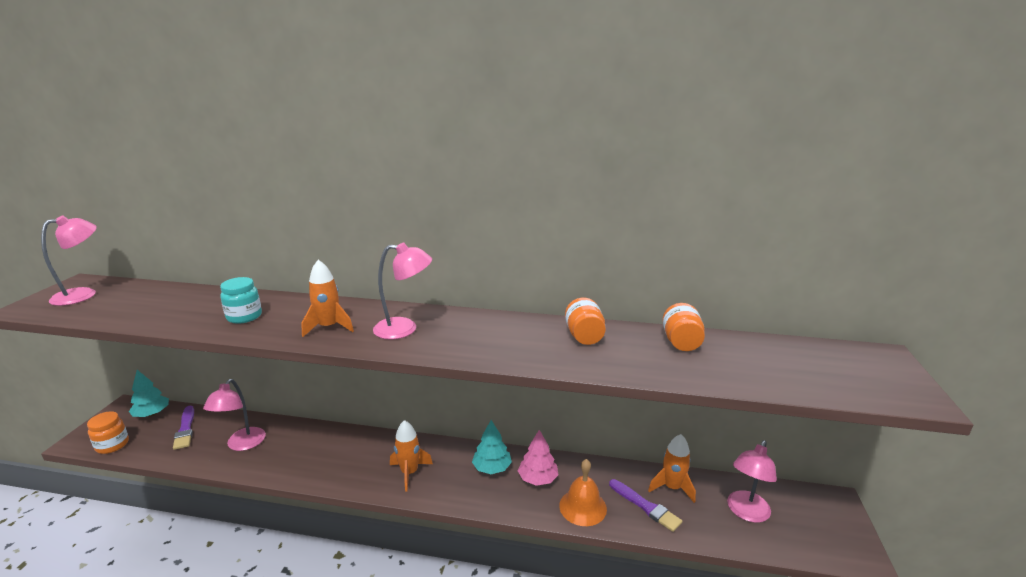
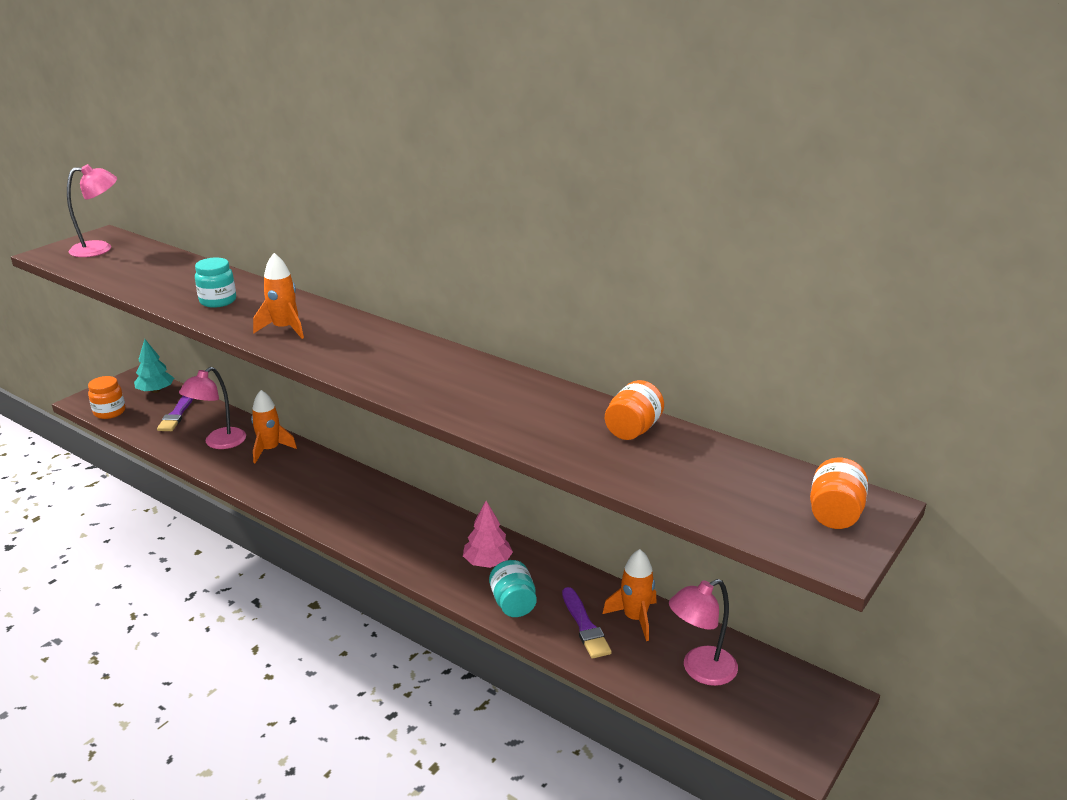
camera: 25 degrees right, 5 degrees up
(404, 329) = (353, 347): pink lamp -> none
(409, 472) = (359, 516): orange rocket -> orange rocket (270, 450)
(492, 468) = (446, 537): turquoise tree -> none
(582, 507) = (513, 604): orange bell -> turquoise jar
(584, 336) = (530, 397): orange jar -> orange jar (834, 514)

